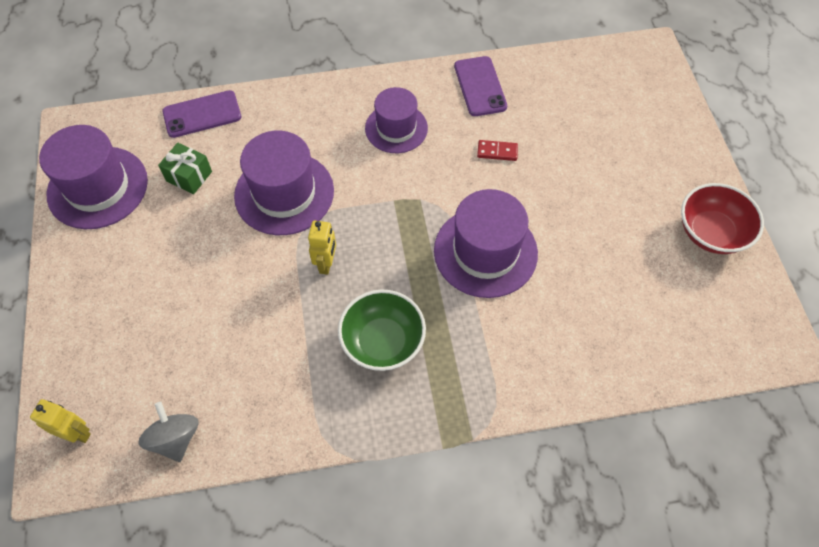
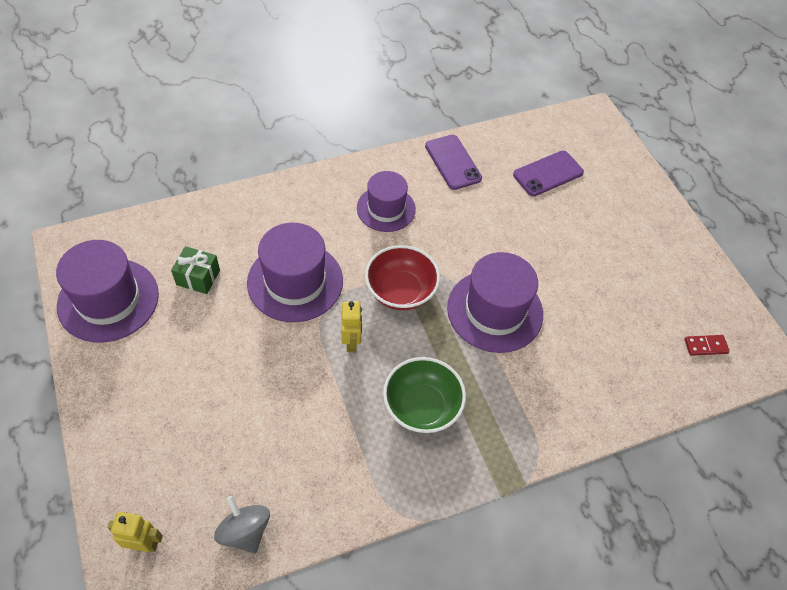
camera: 15 degrees left, 5 degrees down
(202, 114) = (197, 217): purple phone -> purple phone (548, 174)
(497, 151) = (483, 219): red domino -> red domino (705, 346)
(711, 233) = (684, 267): red bowl -> red bowl (400, 291)

